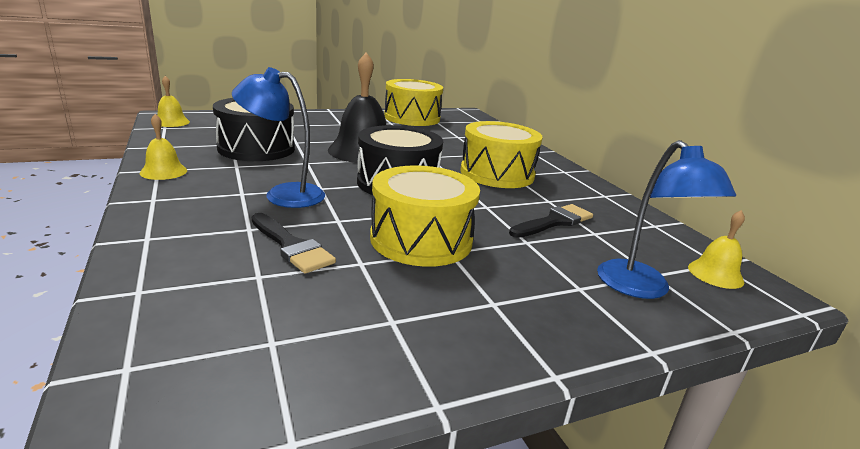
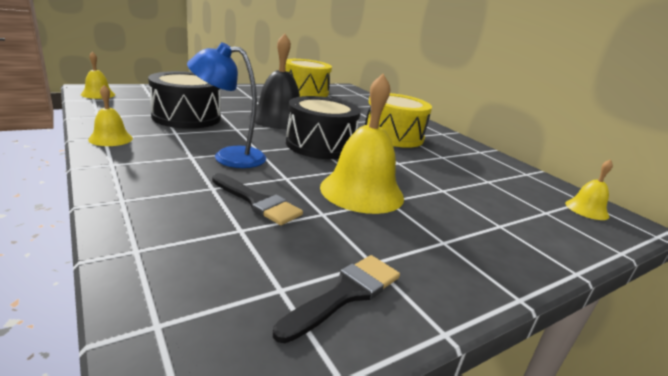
camera: 10 degrees left, 0 degrees up
(421, 239) = (362, 191): yellow drum -> yellow bell
(554, 222) = (455, 173): black brush -> black brush (345, 294)
(641, 288) = (543, 223): blue lamp -> none

